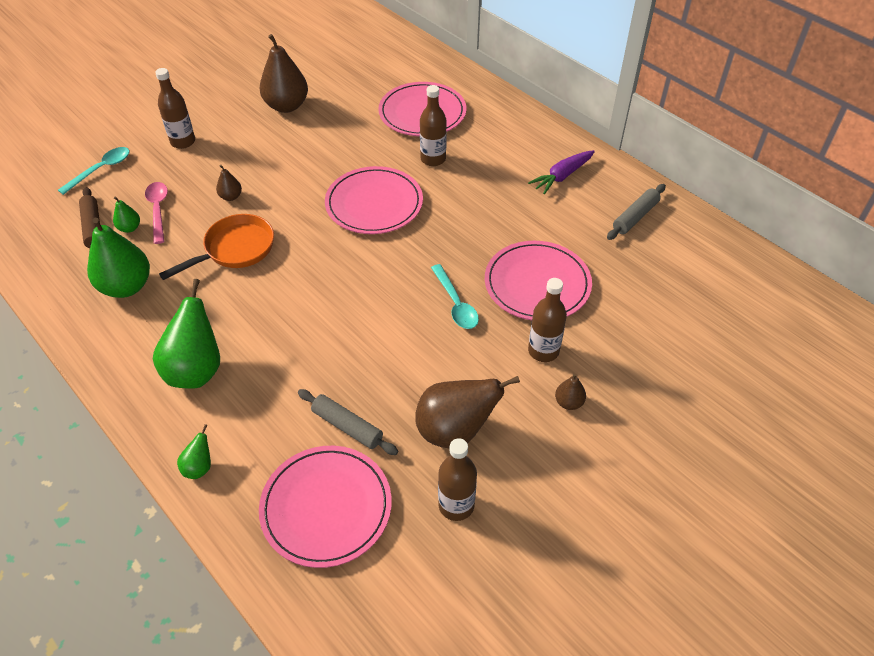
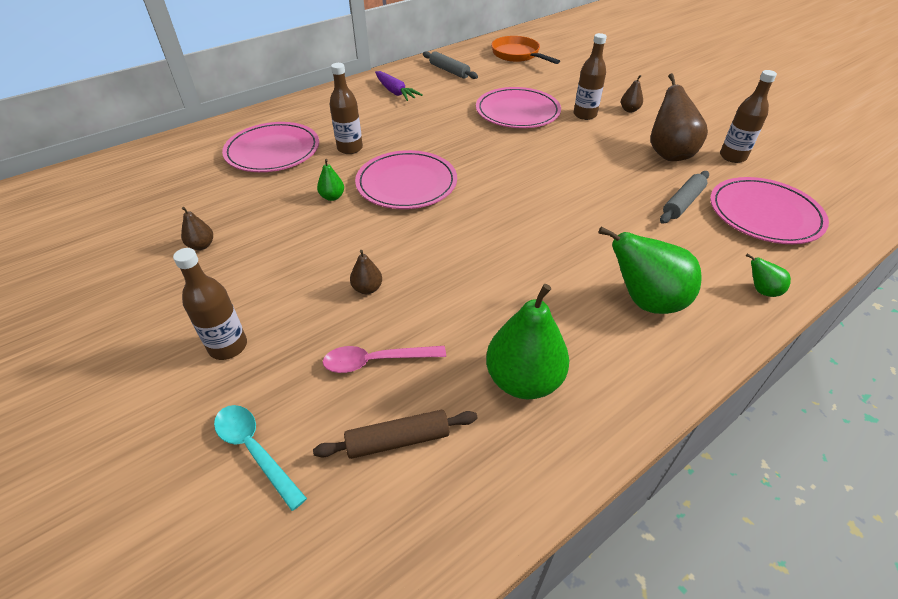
camera: 85 degrees left, 5 degrees down
(129, 228) = (408, 391): green pear -> green pear (332, 197)
(235, 249) = (463, 280): orange pan -> orange pan (518, 55)
(286, 106) = (201, 245): brown pear -> brown pear, size x0.47
(456, 304) = (540, 147): turquoise spoon -> none

